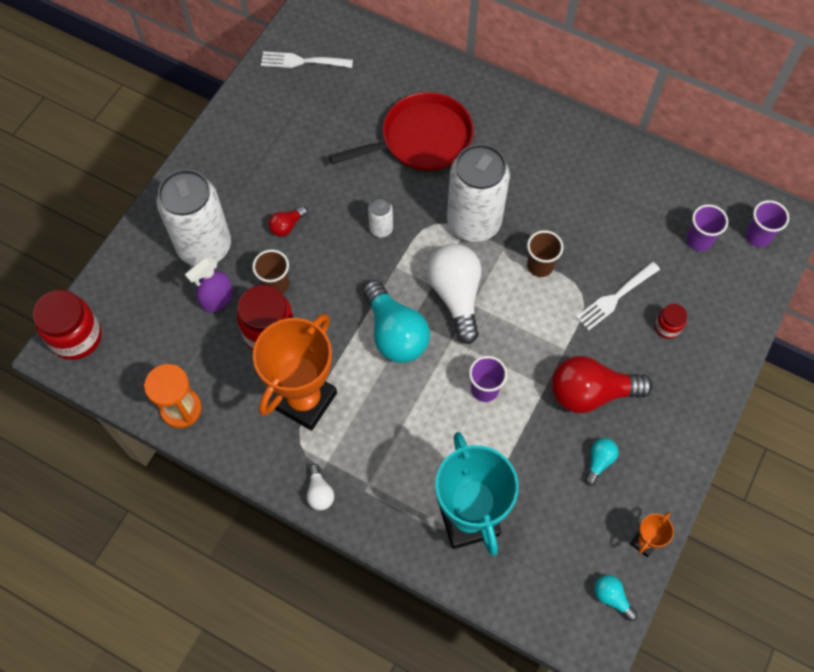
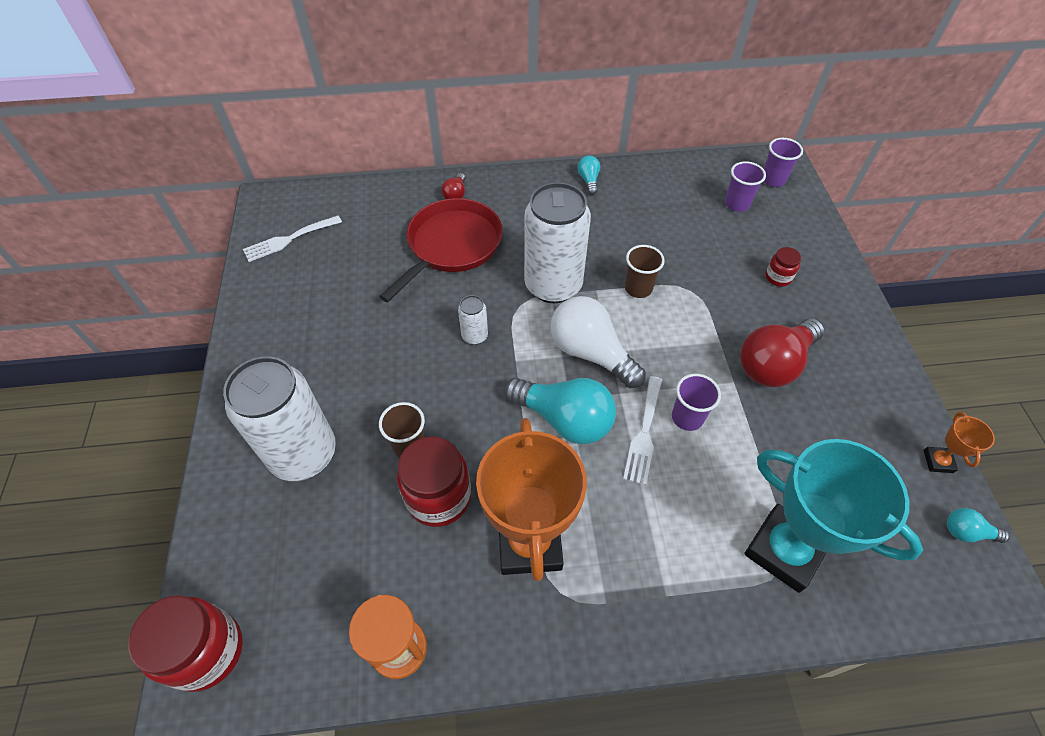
camera: 35 degrees left, 10 degrees down
(217, 299) = (356, 499): purple spray bottle -> none
(287, 226) = (379, 384): red light bulb -> red light bulb (455, 194)
(319, 492) = (623, 632): white light bulb -> none
(599, 461) = (836, 417): turquoise light bulb -> turquoise light bulb (588, 180)
(615, 298) = (719, 278): white fork -> white fork (644, 433)

